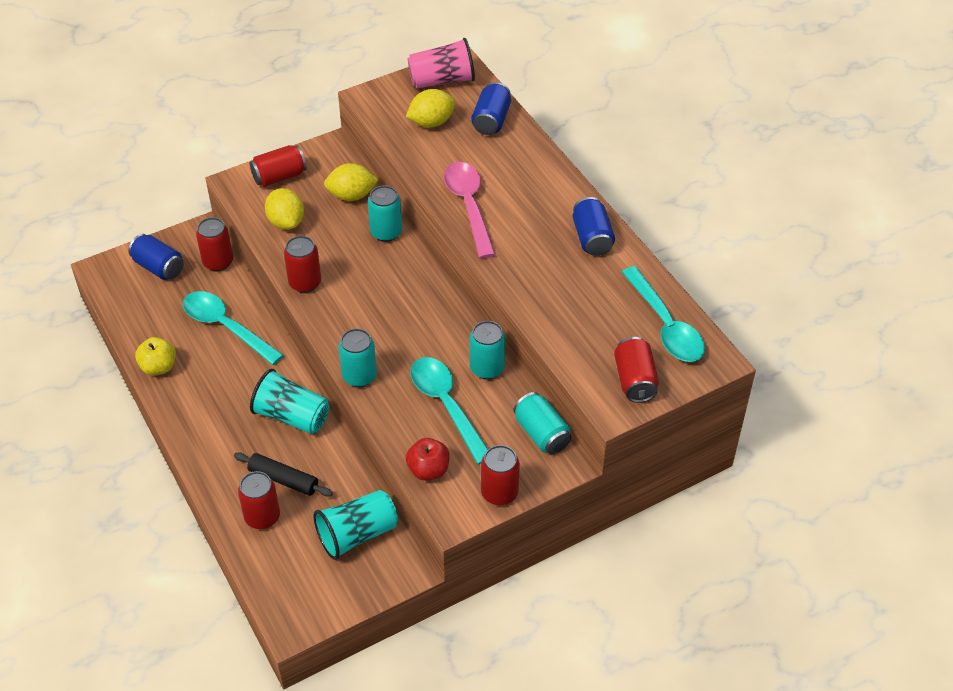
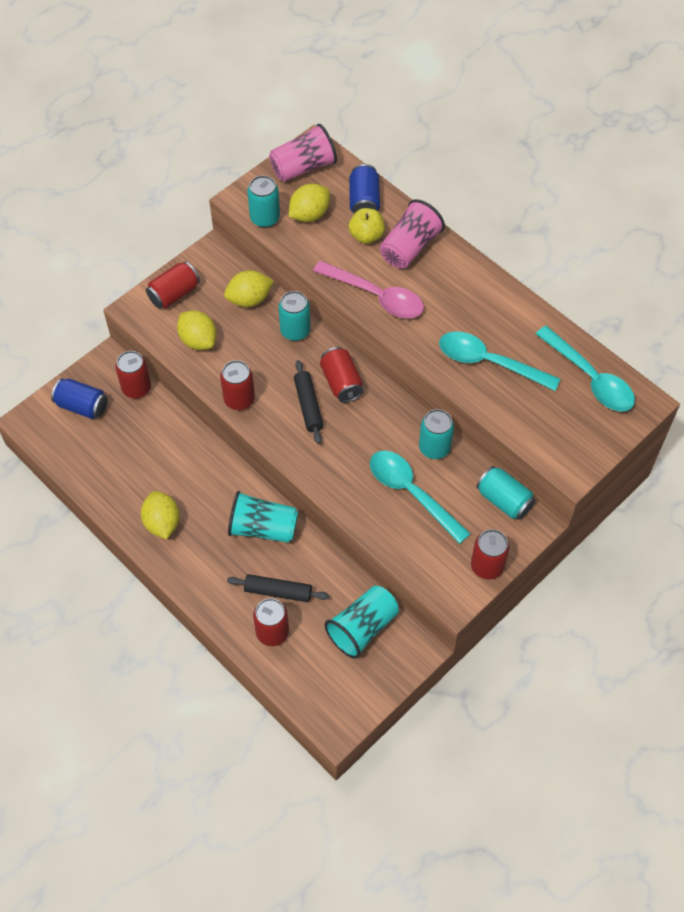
camera: 15 degrees left, 10 degrees up
(158, 367) = (121, 508): yellow apple -> yellow apple (366, 236)
(193, 389) = (162, 523): none -> yellow lemon
(226, 327) = (169, 453): turquoise spoon -> turquoise spoon (489, 362)
(359, 376) = (323, 482): turquoise can -> turquoise can (265, 218)
(372, 302) = (308, 406): none -> black rolling pin
(428, 470) = (417, 559): red apple -> none
(469, 206) = (375, 296): pink spoon -> pink spoon turned 150 degrees clockwise
(521, 170) = (409, 247): none -> pink cup
(592, 238) = (497, 304): blue can -> none
(634, 380) = (581, 438): red can -> red can (341, 382)

